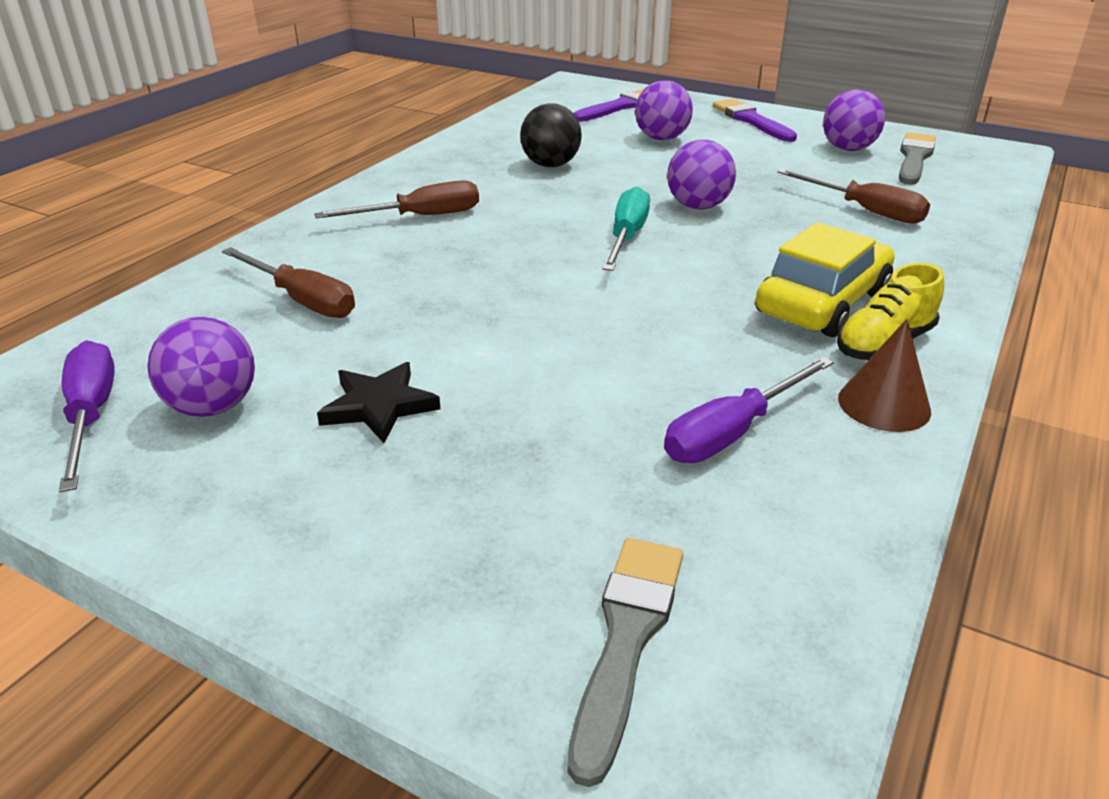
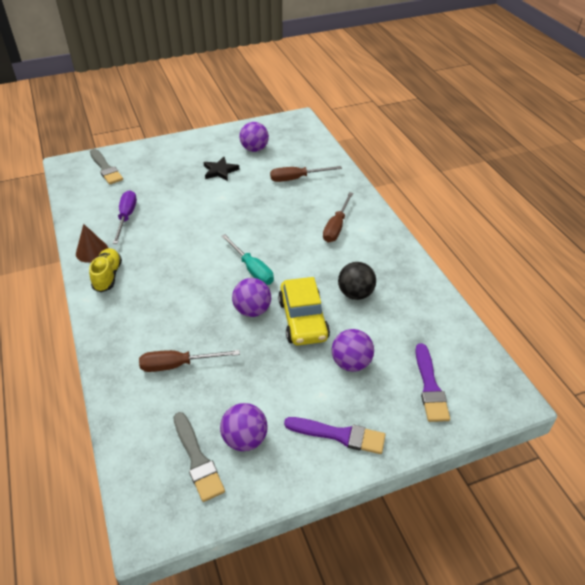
camera: 130 degrees right, 10 degrees up
(91, 416) = (273, 134): purple screwdriver -> none
(822, 303) = (144, 283): yellow car -> yellow car (303, 320)

